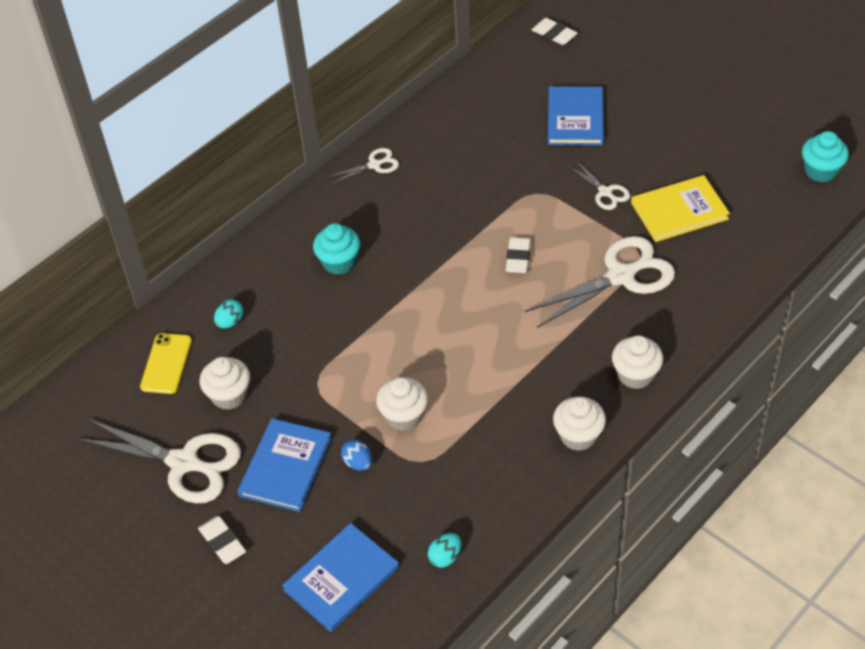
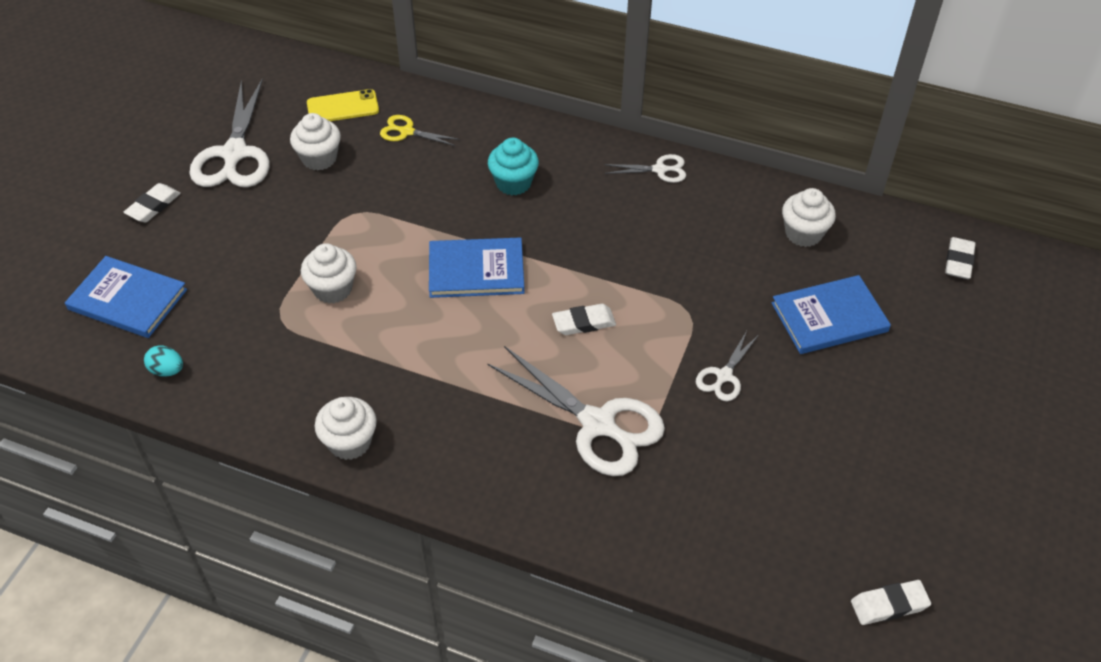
camera: 65 degrees right, 0 degrees up
(230, 322) = (406, 132): turquoise egg -> yellow scissors
(286, 467) = (247, 222): blue book -> blue book (476, 270)
(358, 463) = (265, 271): blue egg -> none
(374, 165) = (660, 170): white scissors -> white scissors turned 45 degrees counterclockwise
(635, 375) = (454, 475): white cupcake -> white cupcake (803, 234)
(679, 211) = (731, 458): yellow book -> none
(821, 171) = (889, 605): turquoise cupcake -> white eraser

